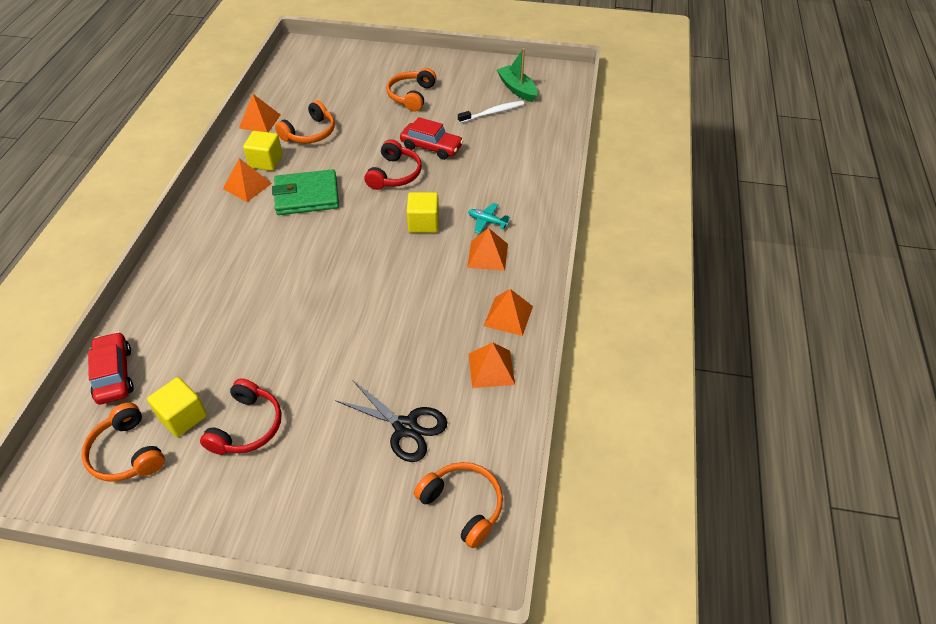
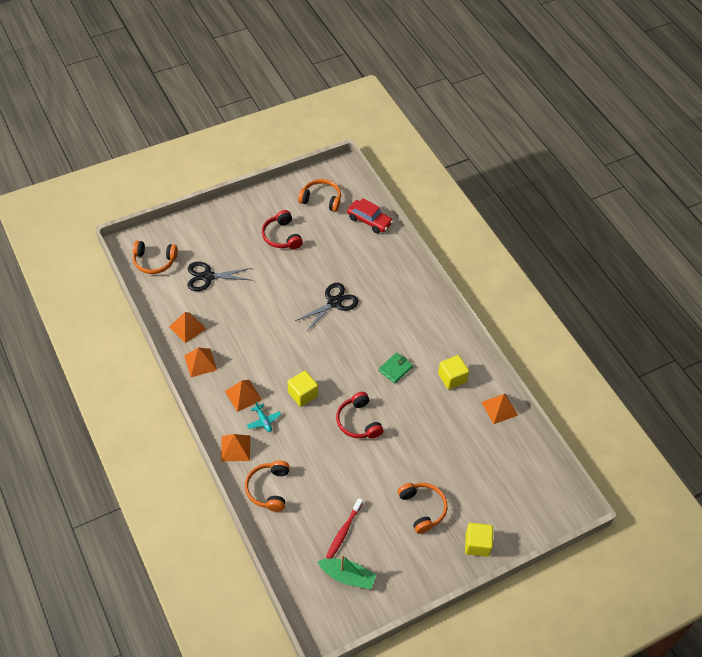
camera: 140 degrees right, 5 degrees up
(183, 417) = (315, 224): yellow cube -> yellow cube (477, 544)
(247, 186) = (440, 353): orange pyramid -> orange pyramid (235, 448)
(286, 294) = (334, 302): none -> black scissors
(307, 196) = (395, 369): green wallet -> green wallet, size x0.58
(310, 133) = (453, 420): orange headphones -> orange headphones (268, 489)
(431, 147) = (357, 463): red car -> none
(487, 221) = (263, 421): turquoise plane -> turquoise plane turned 75 degrees clockwise
(492, 113) = (343, 531): white toothbrush -> red toothbrush

